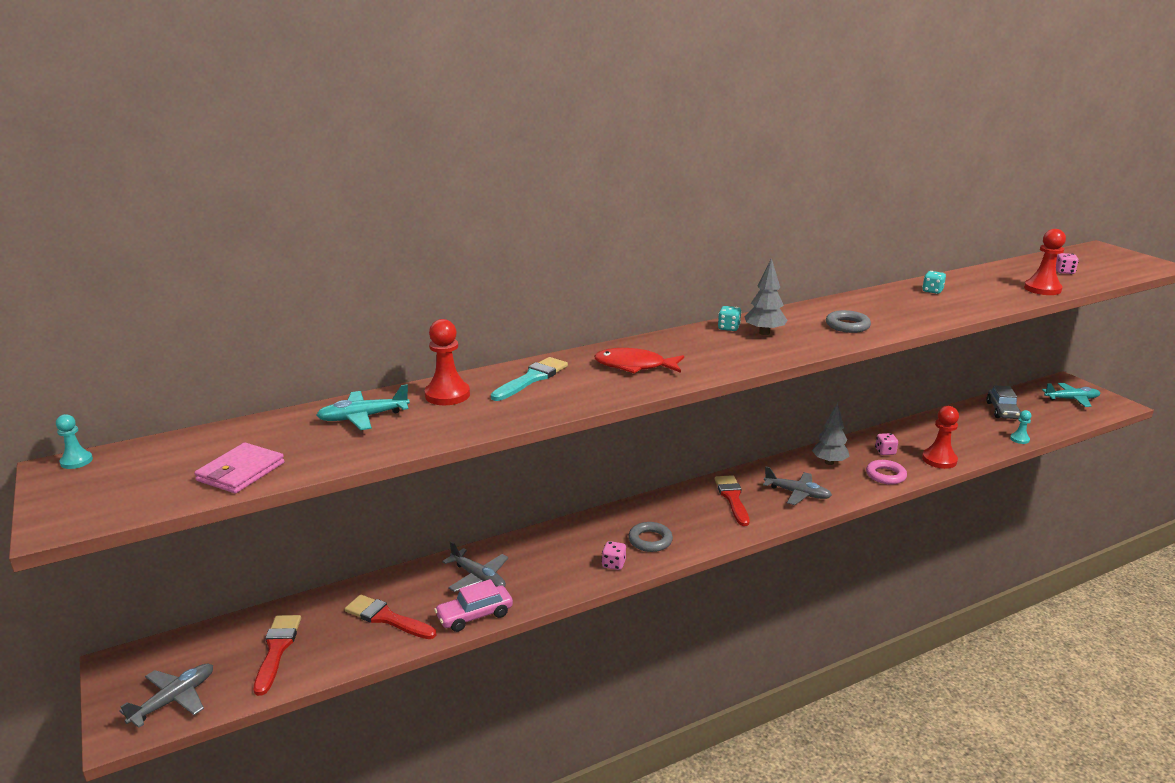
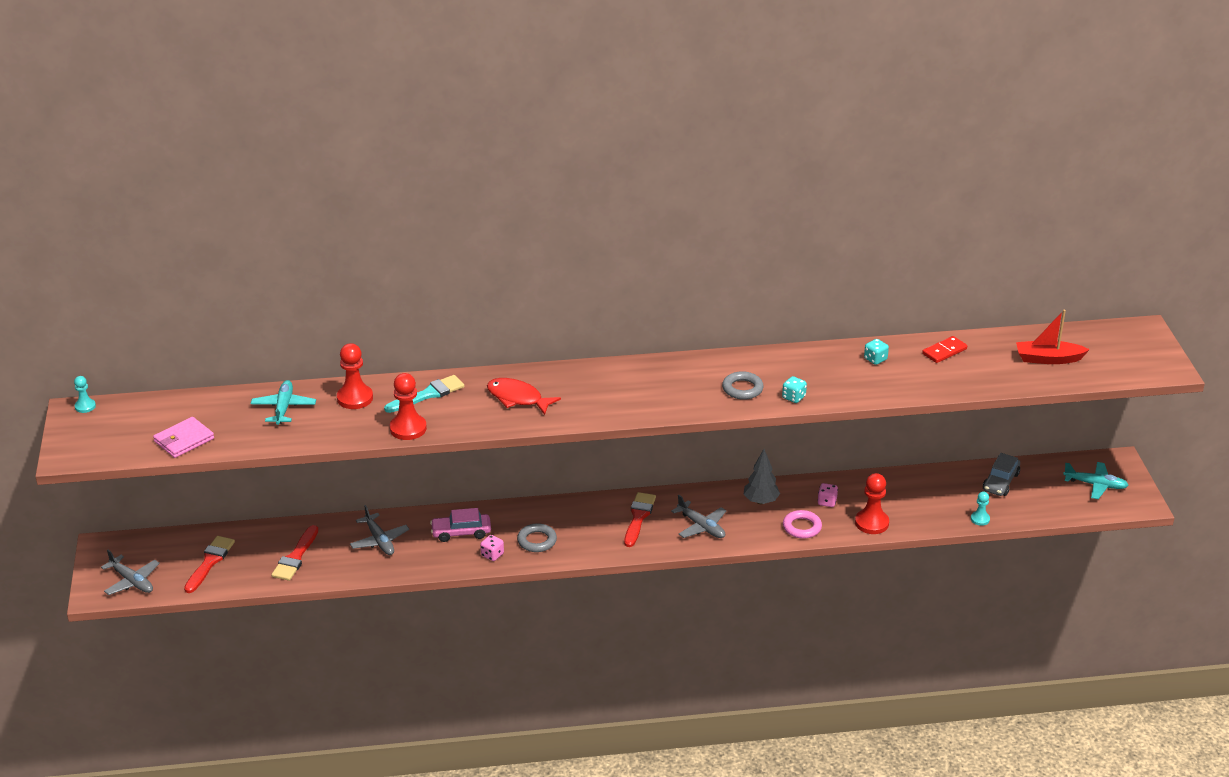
camera: 20 degrees right, 10 degrees up
(174, 700) = (132, 581): grey plane -> grey plane turned 75 degrees clockwise
(363, 417) = (284, 408): turquoise plane -> turquoise plane turned 90 degrees clockwise
(386, 618) = (295, 557): red brush -> red brush turned 120 degrees counterclockwise
(474, 615) = (360, 571): pink car -> pink car (461, 532)
(728, 328) = (634, 369): turquoise dice -> turquoise dice (793, 397)
(764, 333) = (659, 382): grey tree -> none
(979, 279) = (944, 351): none -> red domino
(1042, 289) = (990, 379): red pawn -> red pawn (408, 428)
(1064, 272) = (1048, 359): pink dice -> red boat

